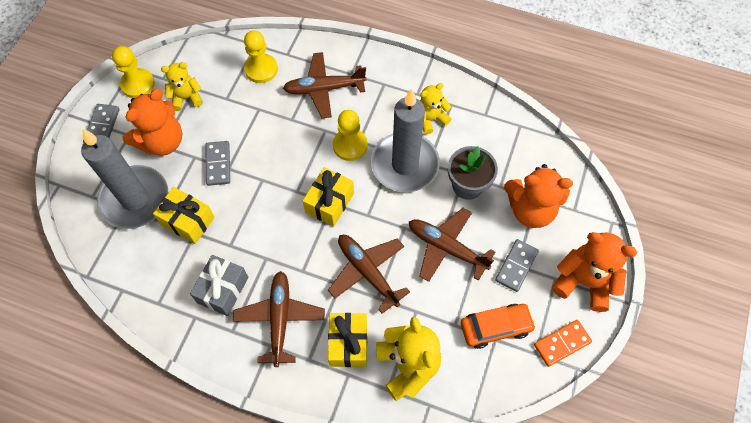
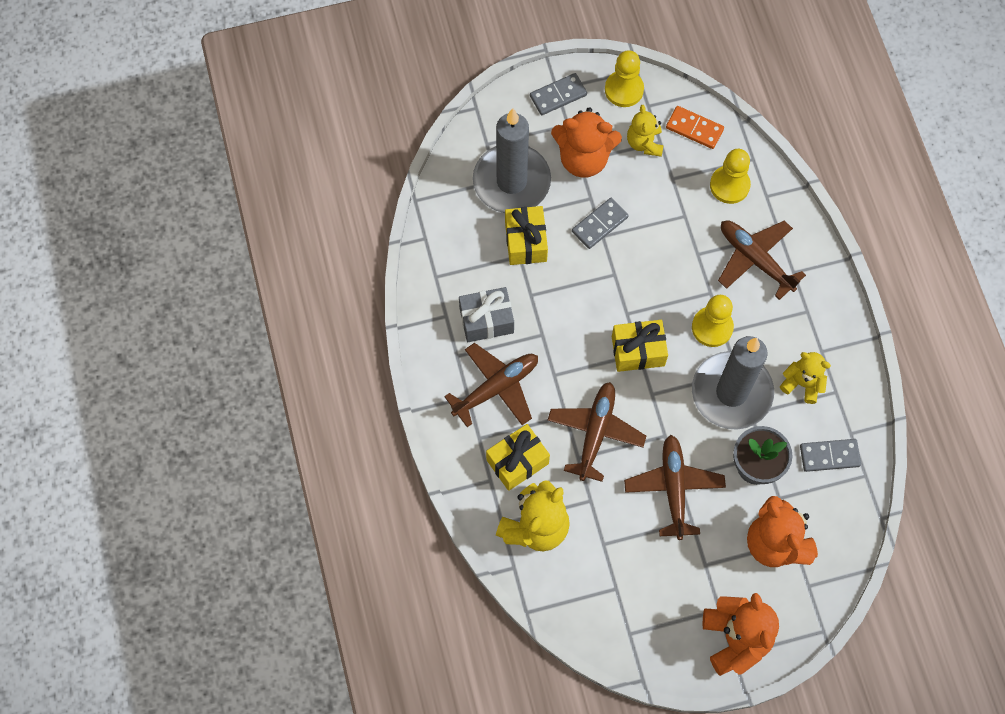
camera: 55 degrees right, 5 degrees up
(186, 98) = (644, 143): yellow teddy bear -> yellow teddy bear turned 135 degrees counterclockwise
(495, 327) = (627, 582): orange car -> none
(516, 266) = (704, 564): grey domino -> grey domino (829, 456)
(562, 343) = (657, 653): orange domino -> orange domino (694, 129)

